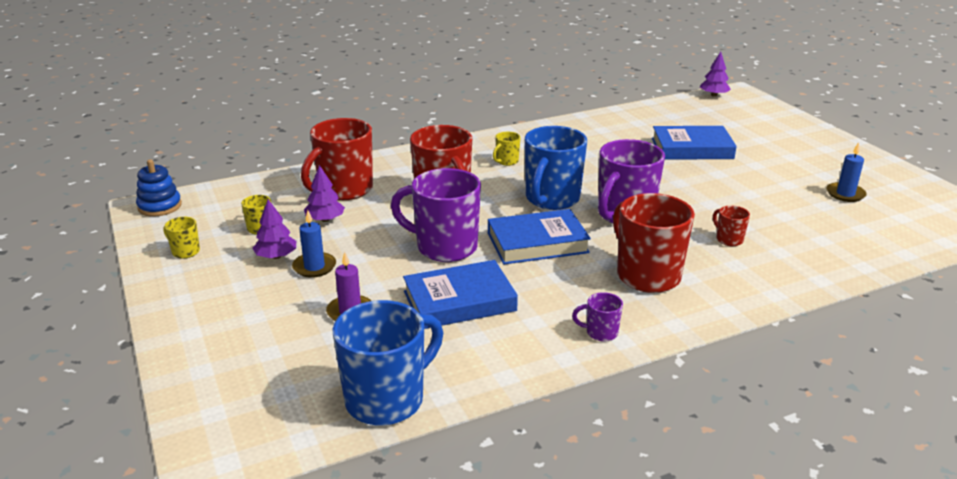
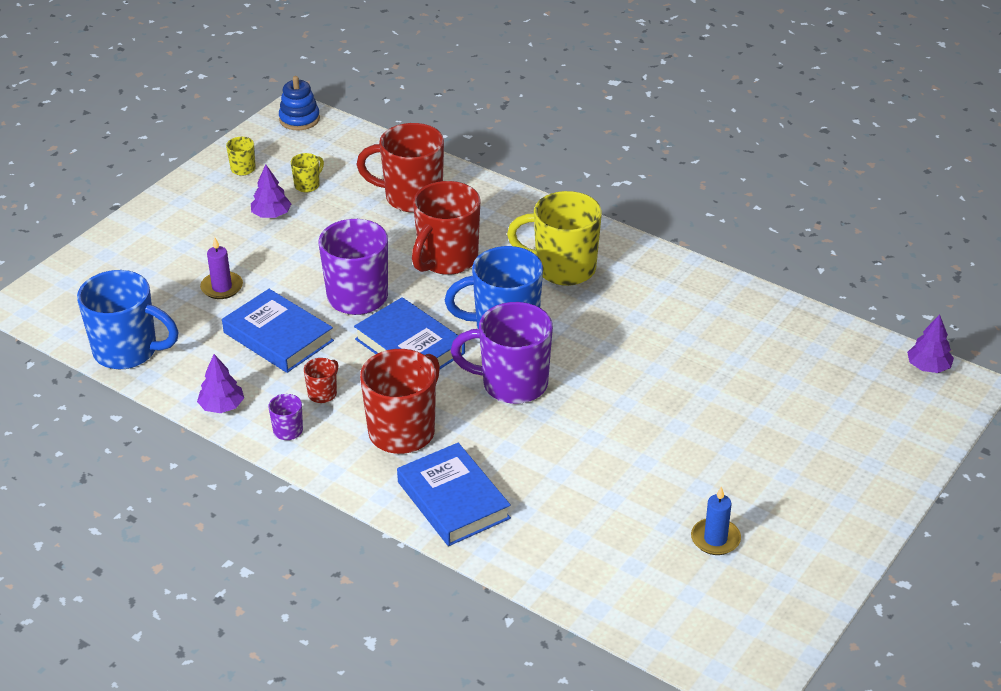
camera: 60 degrees right, 10 degrees up
(314, 267) = (271, 241): blue candle -> none
(325, 220) = (350, 211): purple tree -> purple tree (222, 406)
(506, 161) = (563, 268): yellow mug -> yellow mug, size x2.24
(692, 148) = (729, 389): blue book -> blue book (453, 500)
(728, 239) = (520, 469): red mug -> red mug (323, 393)

